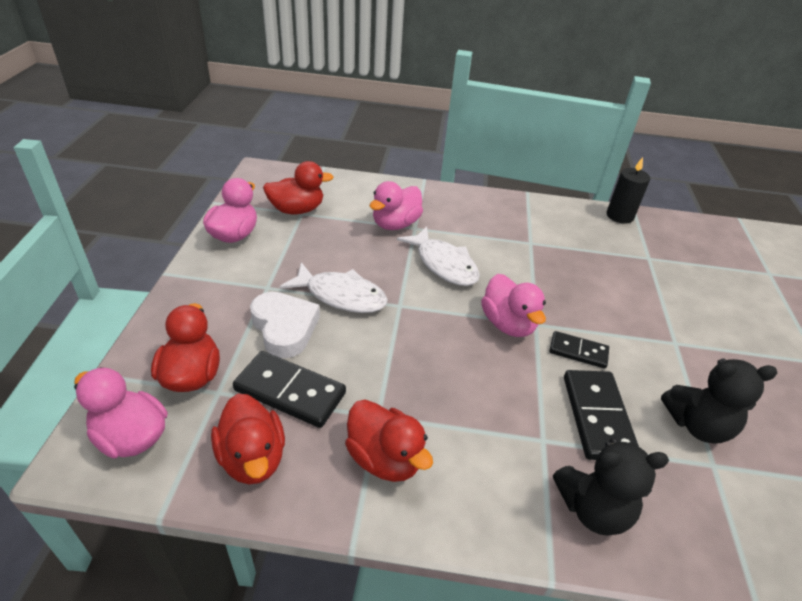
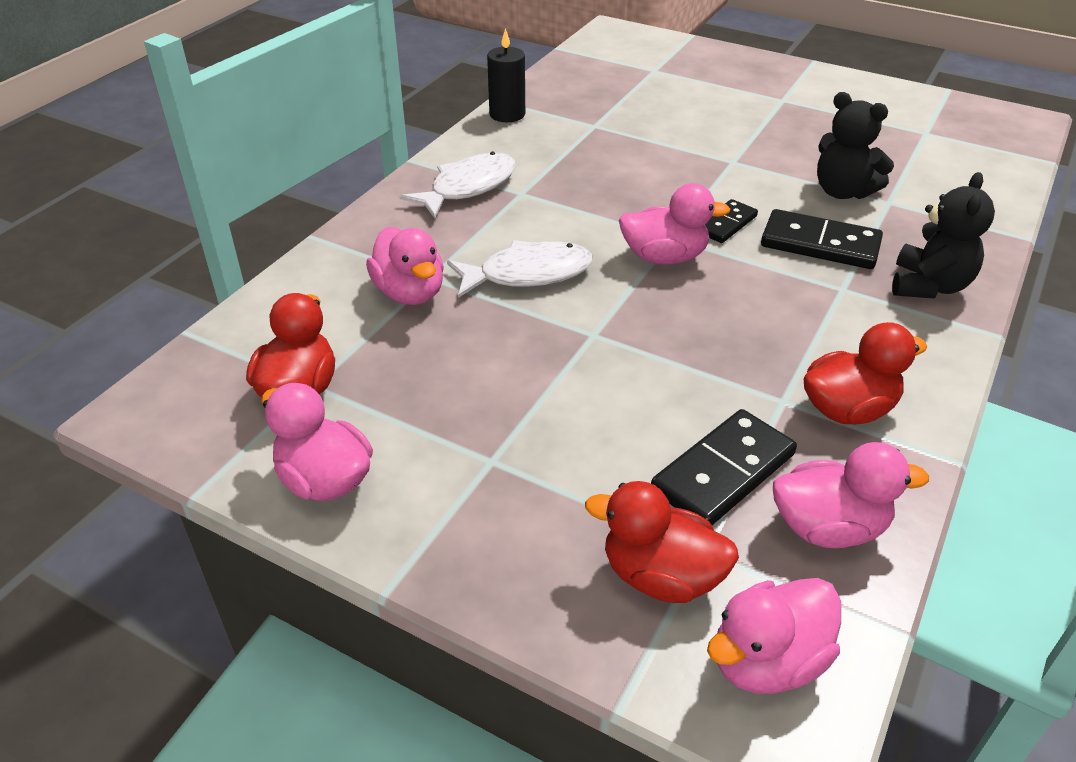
camera: 65 degrees left, 0 degrees up
(252, 458) = (828, 528): red duck -> pink duck
(284, 328) = (595, 456): white heart -> none
(341, 296) = (549, 384): white fish -> white fish (468, 187)
(697, 425) = (842, 192): black teddy bear -> black teddy bear turned 105 degrees clockwise

